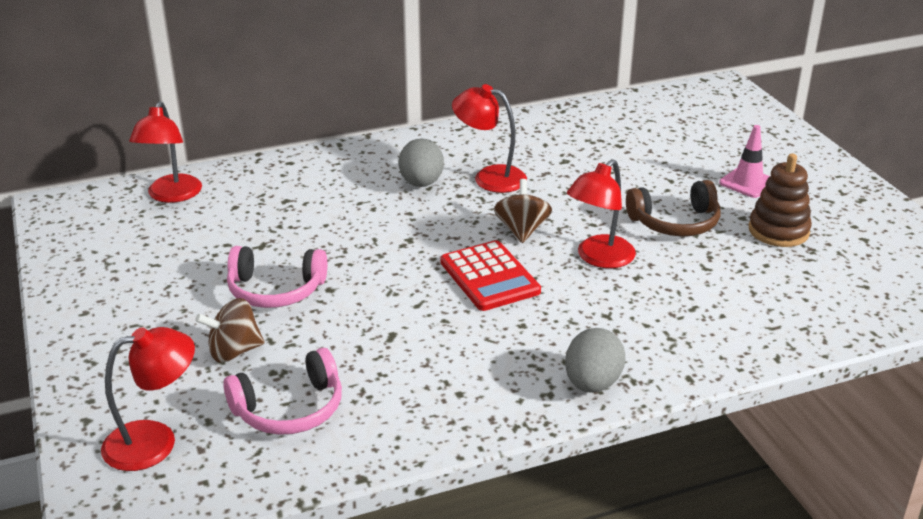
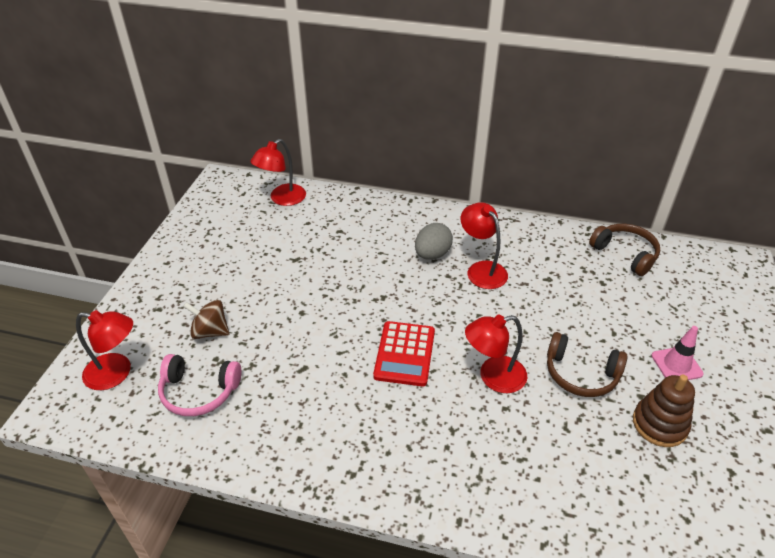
camera: 35 degrees right, 10 degrees up
(275, 290) = (272, 297): pink headphones -> none
(522, 230) = (462, 325): brown spinning top -> none
(592, 383) = (388, 483): grey egg -> none
(615, 115) = (625, 254): none -> brown headphones

